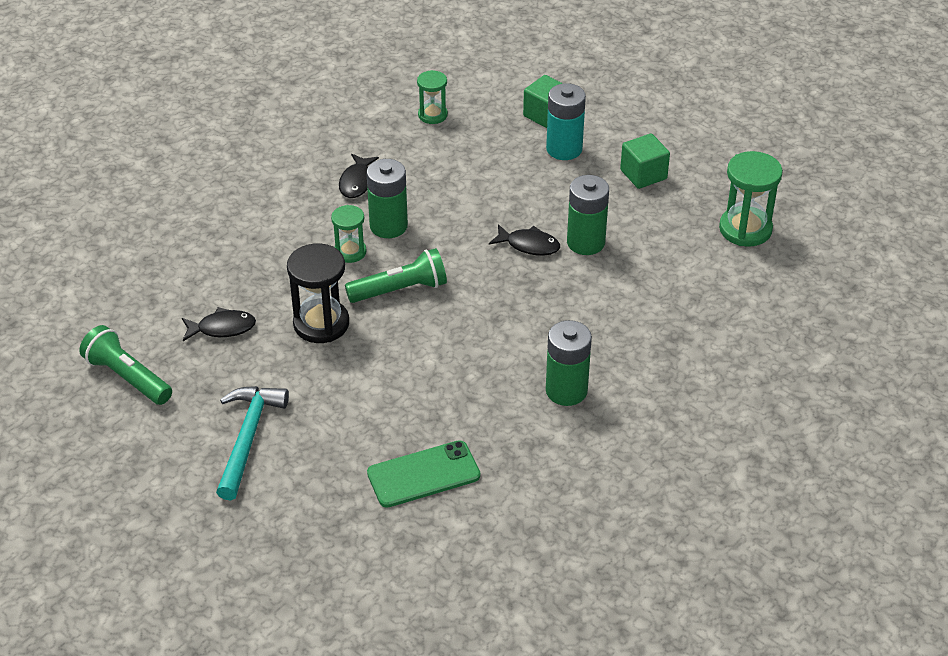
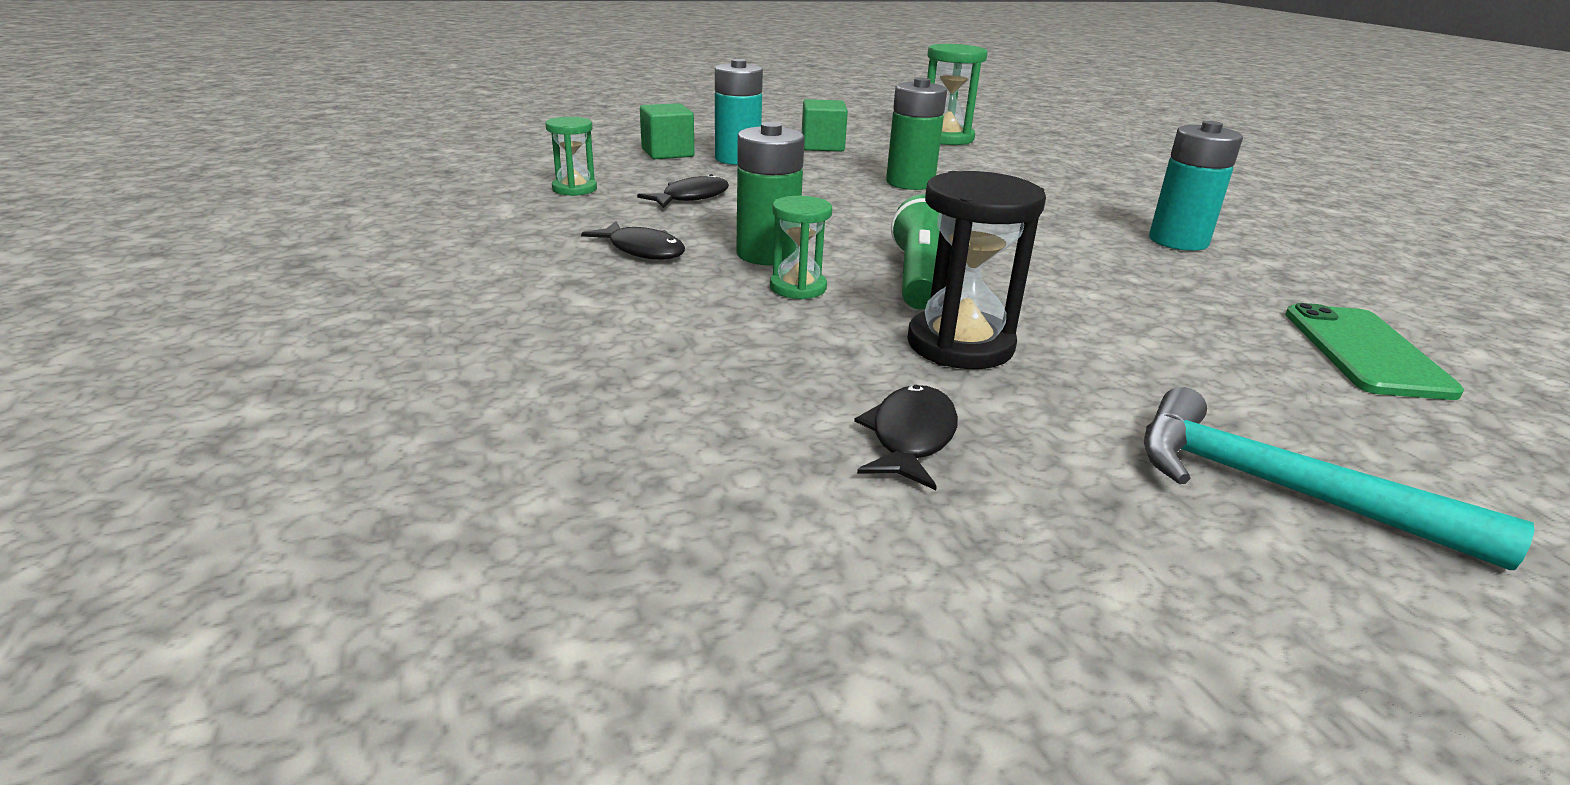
camera: 65 degrees left, 15 degrees down
(127, 377) = (1022, 621): green flashlight -> none
(529, 245) = (890, 202): black fish -> black fish (691, 197)
(566, 391) = (1178, 241): green battery -> turquoise battery

